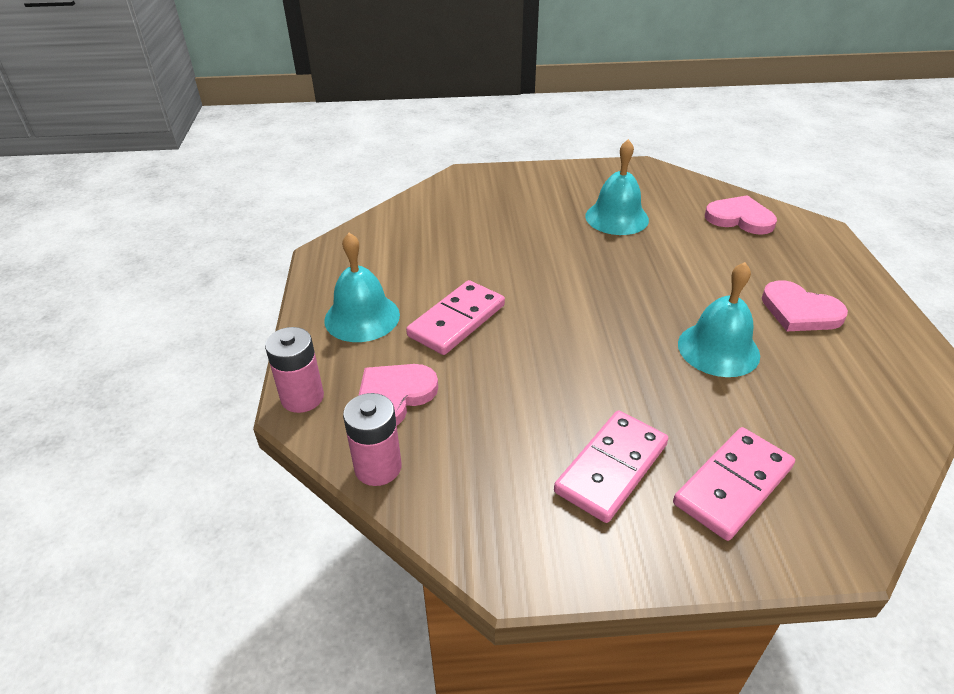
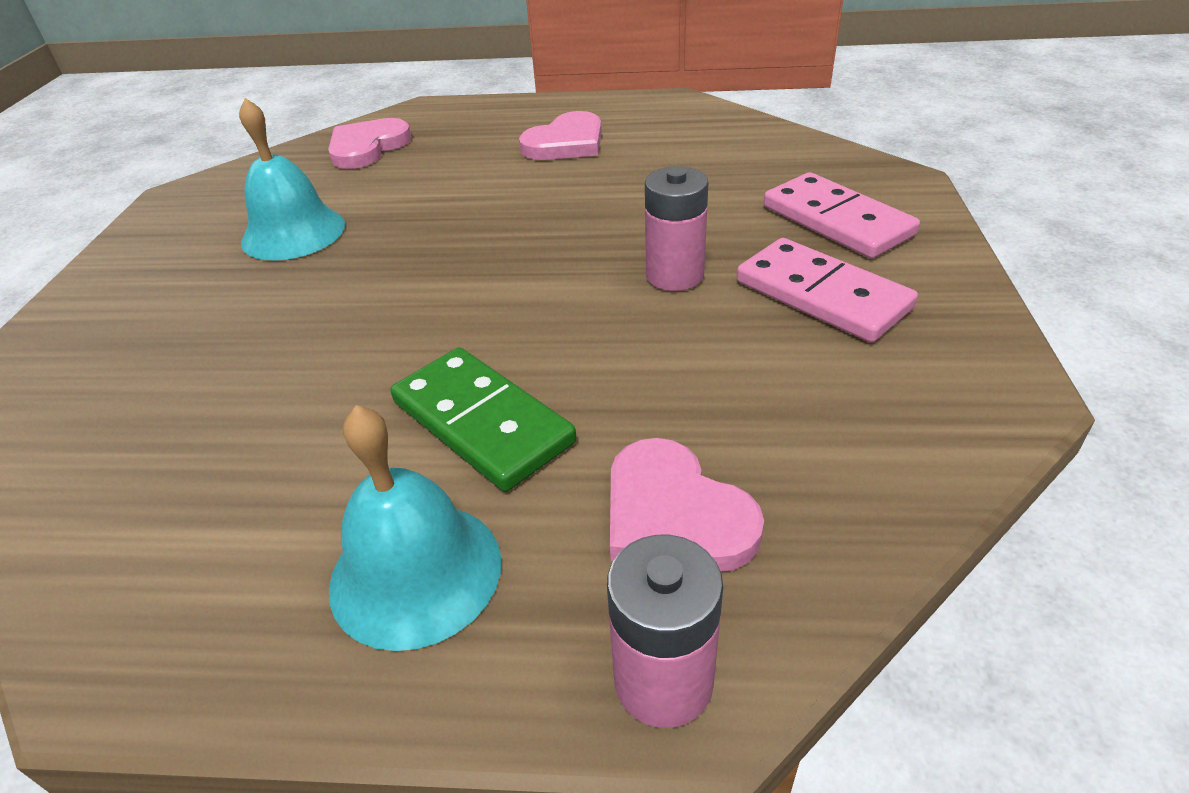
camera: 80 degrees left, 0 degrees up
(378, 467) = (852, 537): pink battery -> pink battery (674, 275)
(457, 321) = (482, 422): pink domino -> green domino
(718, 349) = (618, 197): turquoise bell -> none

